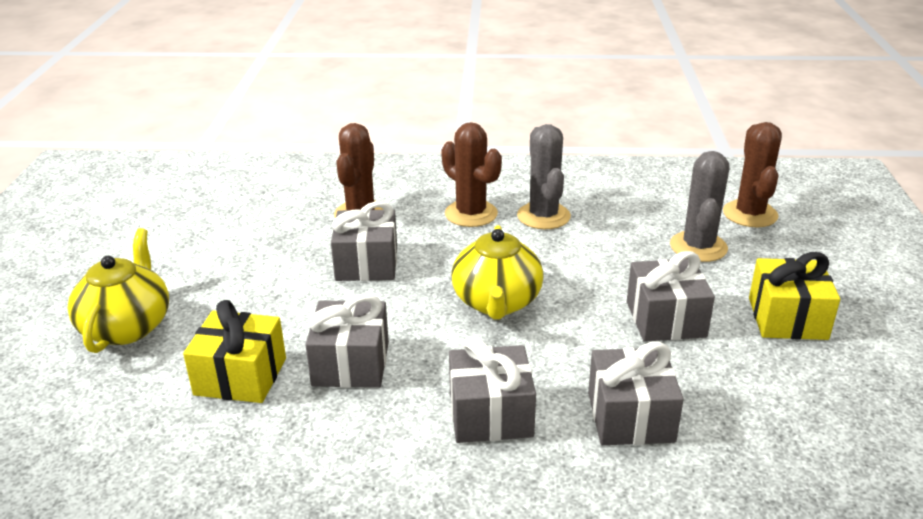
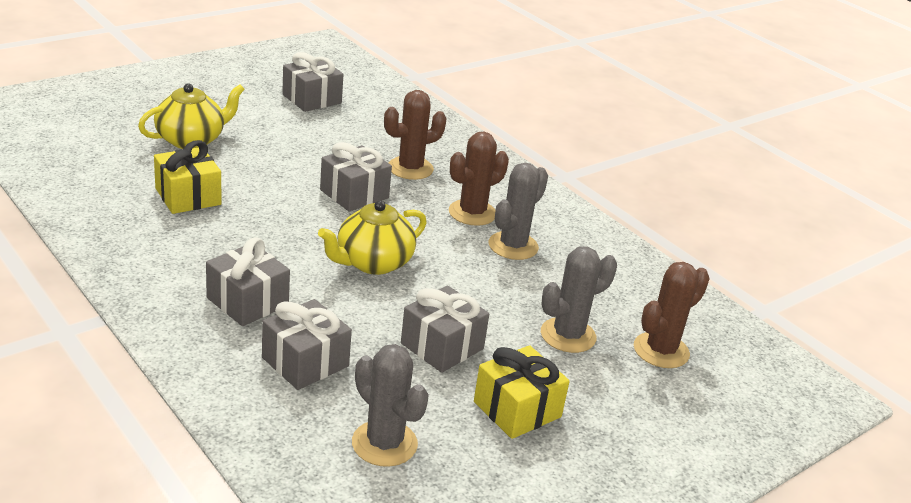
camera: 45 degrees right, 0 degrees up
(351, 364) = (241, 230): grey gift -> grey gift (312, 99)
(471, 214) = (472, 213): brown cactus -> brown cactus turned 45 degrees clockwise
(797, 419) = (384, 443): none -> grey cactus

